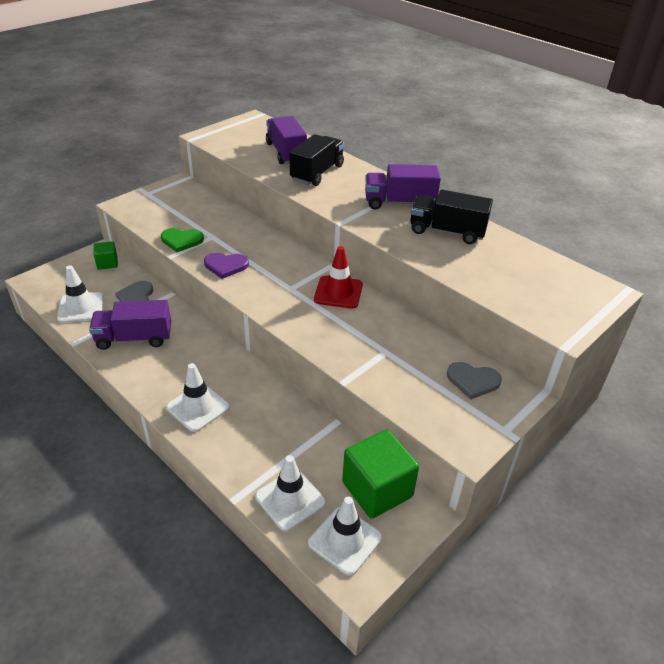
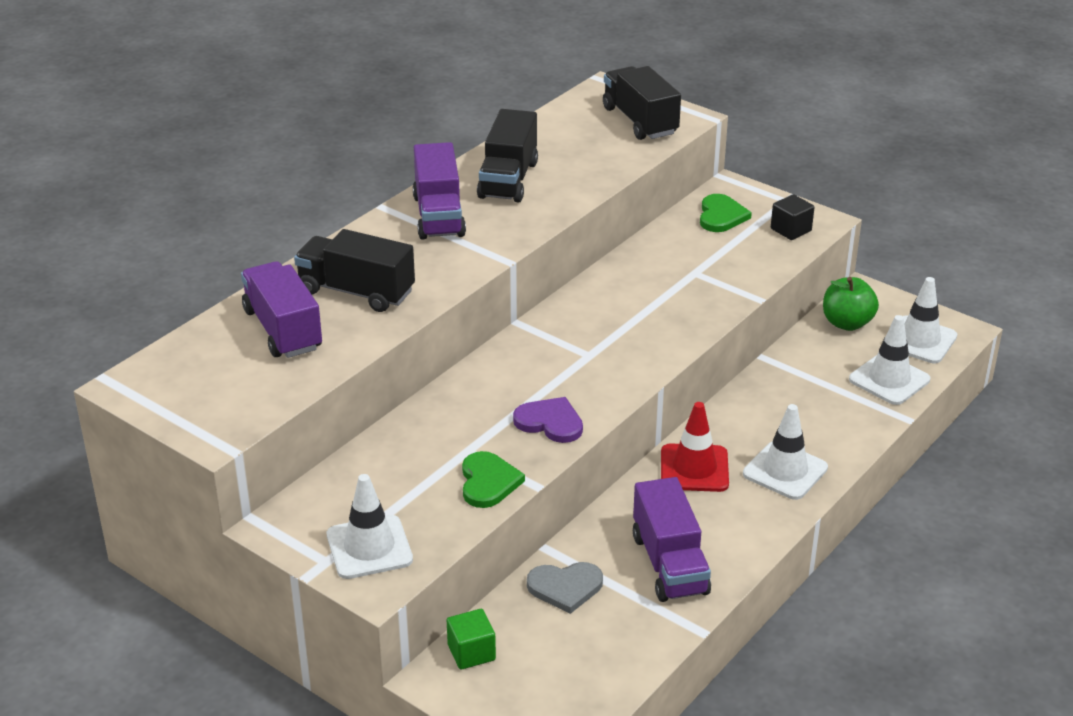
camera: 95 degrees left, 5 degrees down
(81, 308) = (612, 649): white traffic cone -> white traffic cone (369, 547)
(225, 266) = (550, 422): purple heart -> purple heart turned 60 degrees counterclockwise
(286, 153) = (283, 330): purple truck -> purple truck turned 90 degrees clockwise
(338, 292) = (586, 313): red traffic cone -> red traffic cone (694, 468)
(377, 489) = (847, 323): green cube -> green apple
(451, 422) = (791, 230): none -> black cube
(473, 381) = (721, 216): grey heart -> green heart
(550, 302) = (640, 121): none -> black truck

